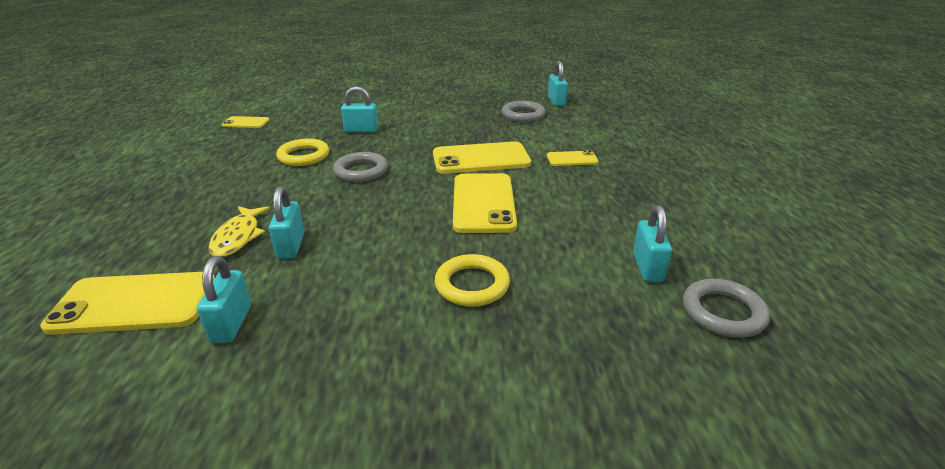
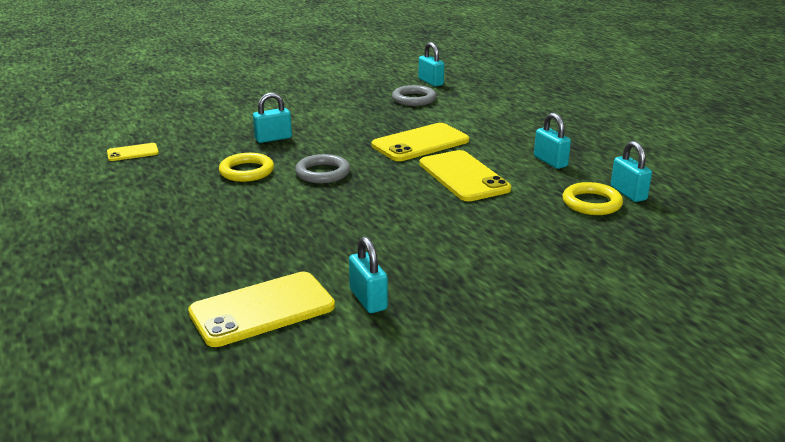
camera: 25 degrees left, 5 degrees down
(238, 237) = (282, 245): yellow fish -> none
(291, 245) = (340, 240): turquoise padlock -> turquoise padlock (550, 161)
(472, 284) = (520, 232): yellow ring -> yellow ring (591, 203)
(572, 159) = (497, 129): yellow phone -> none
(723, 312) = (697, 208): grey ring -> none

